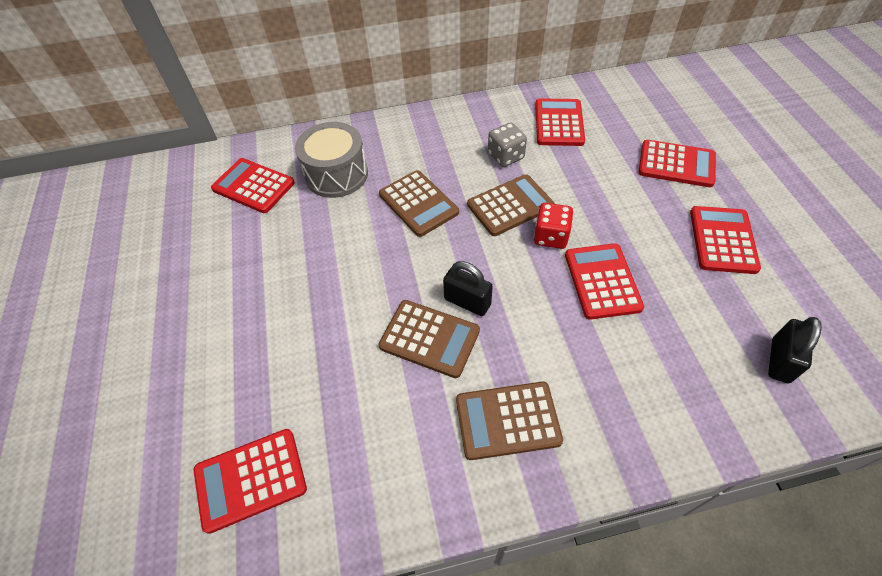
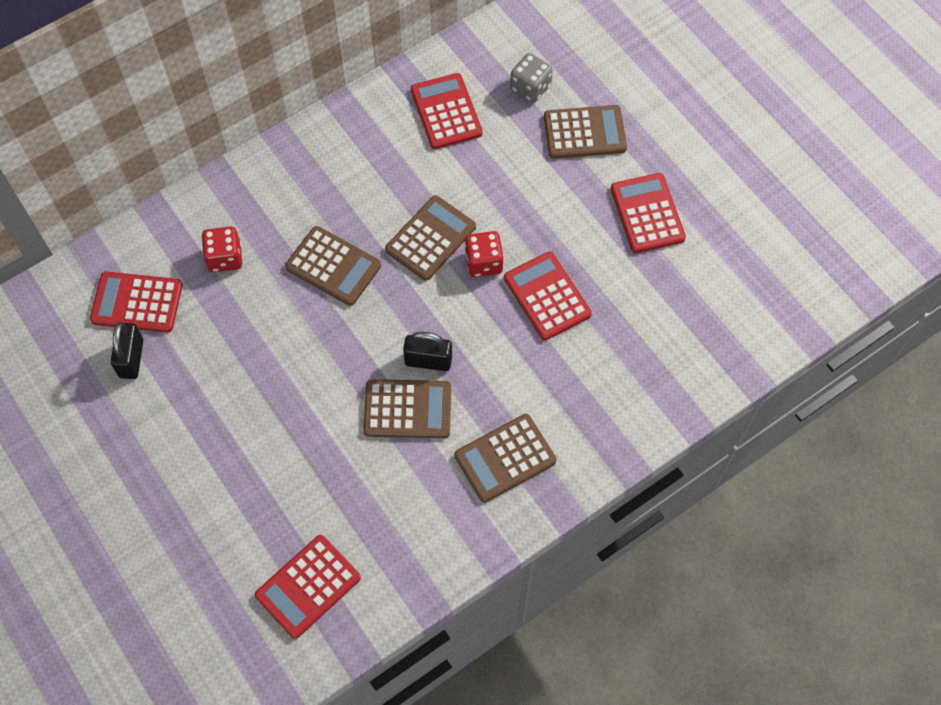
camera: 25 degrees left, 10 degrees up
(336, 174) = (225, 258): grey drum -> red dice
(505, 156) = (403, 176): grey dice -> grey dice (530, 88)
(676, 164) = (584, 133): red calculator -> brown calculator
(780, 360) = (716, 324): black padlock -> black padlock (131, 358)

